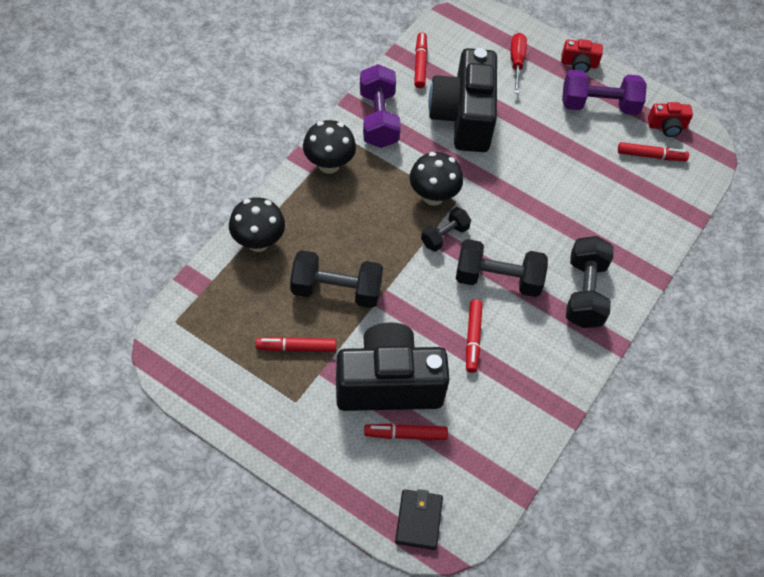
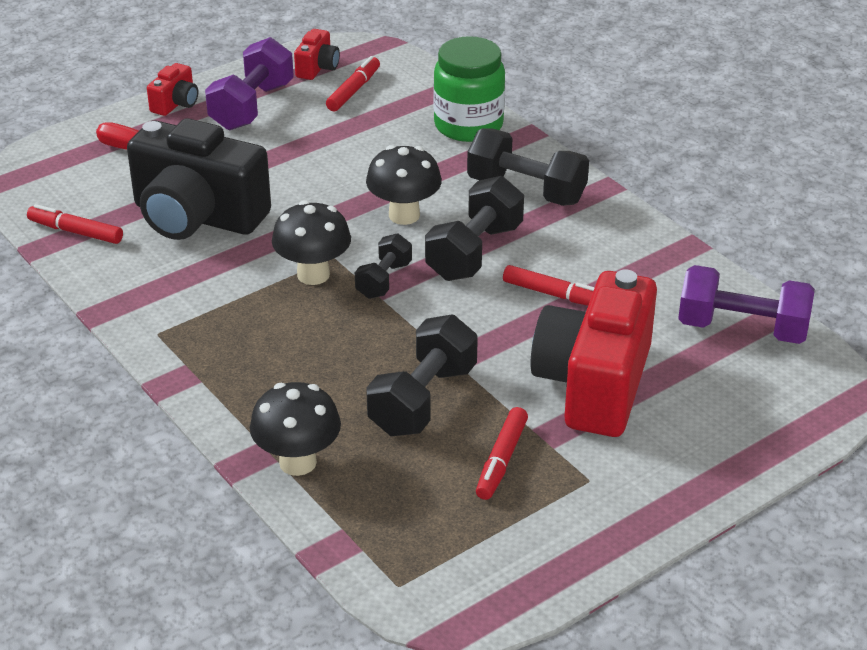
camera: 65 degrees left, 20 degrees down
(329, 164) = (199, 359): black mushroom -> black mushroom (404, 215)
(378, 119) = (147, 293): purple dumbbell -> purple dumbbell (742, 329)
(388, 384) = (594, 384): black camera -> red camera
(405, 434) = (676, 386): red marker -> none
(418, 520) = (802, 404): black wallet -> none
(444, 236) = (384, 280): black dumbbell -> black dumbbell turned 45 degrees clockwise
(646, 236) = (468, 125): none -> green jar

